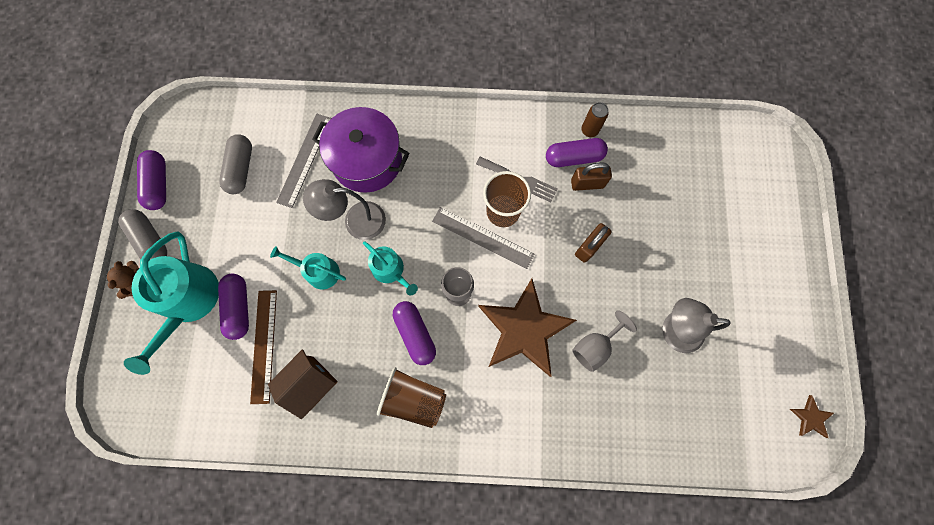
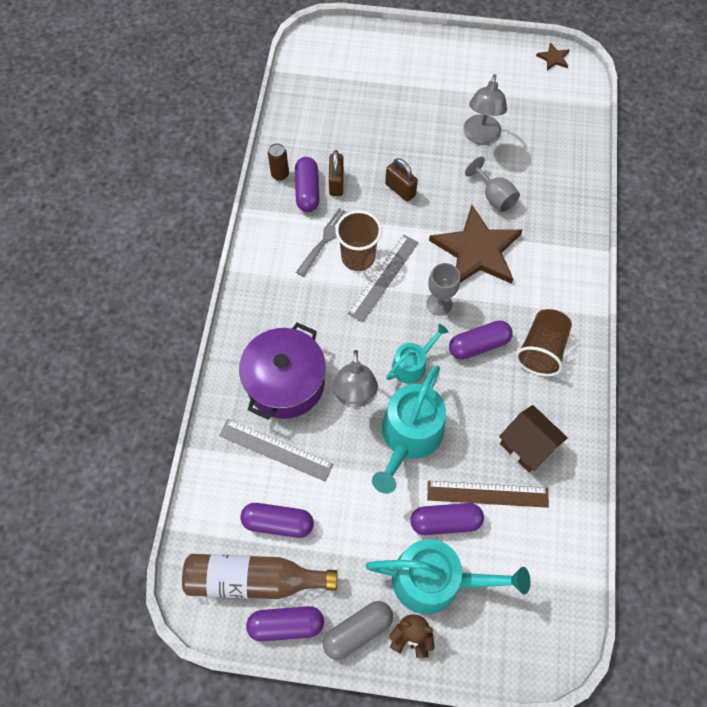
camera: 85 degrees left, 10 degrees down
(195, 156) = (254, 579): none -> brown bottle
(241, 169) = (278, 523): grey capsule -> purple capsule
(318, 271) = (409, 436): turquoise watering can -> turquoise watering can, size x1.78

